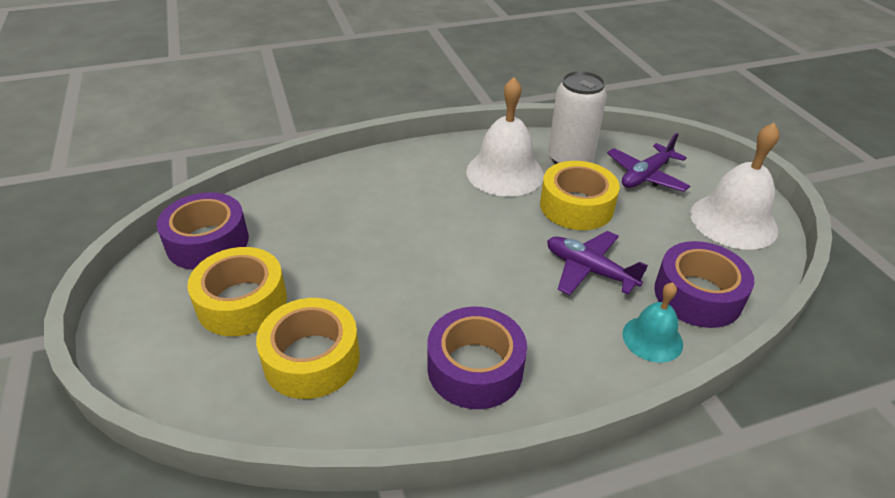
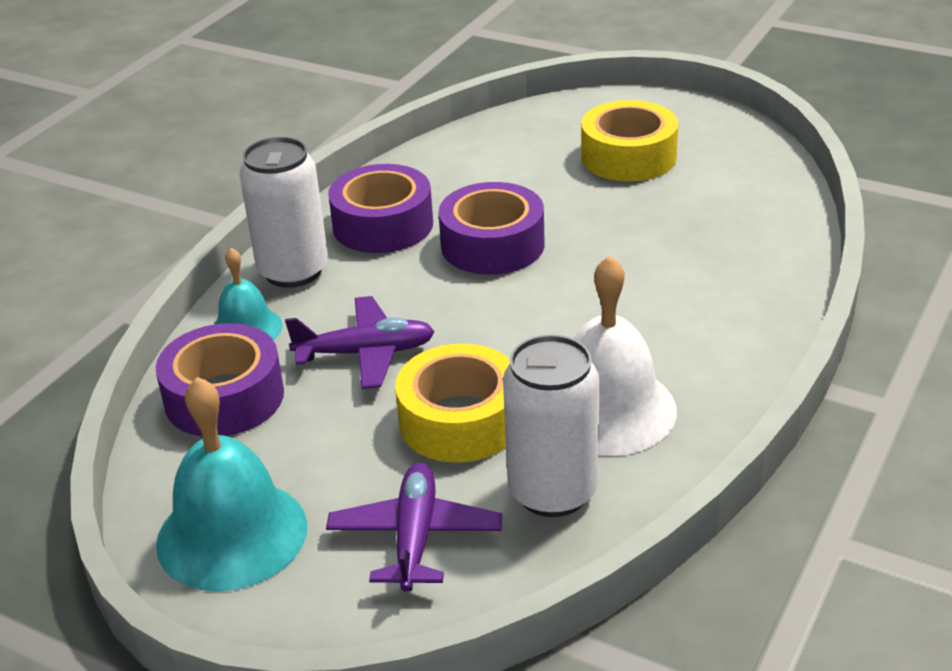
camera: 140 degrees right, 5 degrees down
(207, 242) = (746, 166): purple tape -> purple tape (492, 245)
(311, 359) = (514, 164): yellow tape -> none
(581, 369) = (293, 271): none -> white can
(733, 221) = (232, 534): white bell -> turquoise bell

